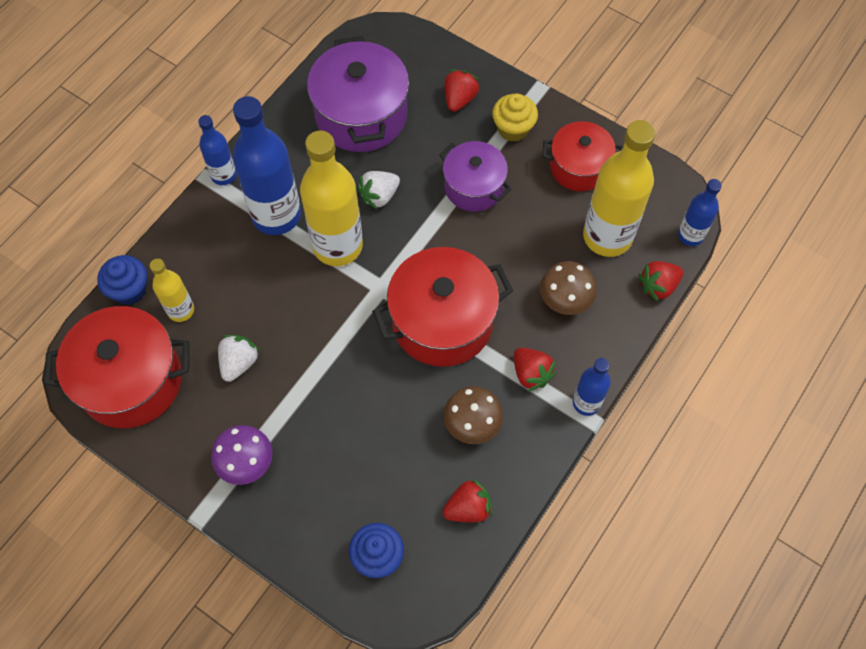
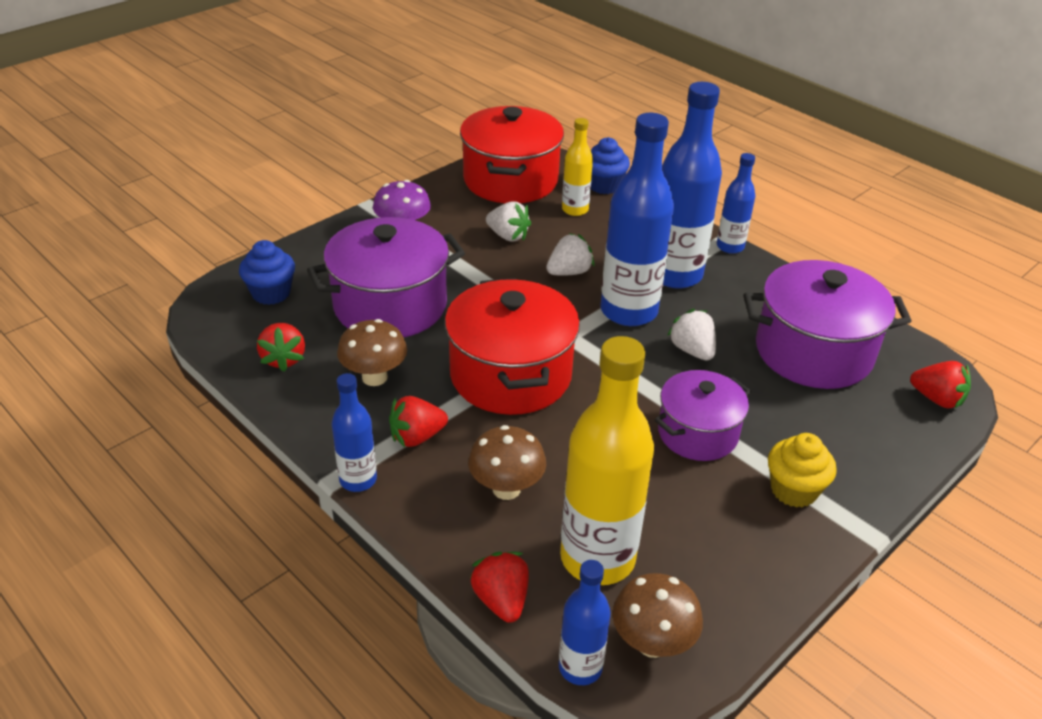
camera: 100 degrees right, 25 degrees down
(289, 300) = (569, 272): none -> white strawberry
(338, 246) = (628, 311): yellow bottle -> blue bottle
(372, 440) = (390, 305): none -> purple pot
(459, 99) = (844, 444): red strawberry -> red strawberry (937, 399)
(579, 167) = (722, 551): red pot -> none
(661, 200) = (652, 643): none -> brown mushroom

